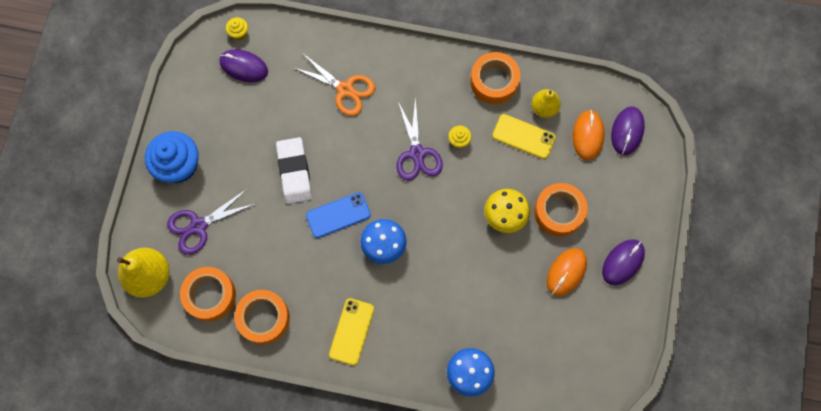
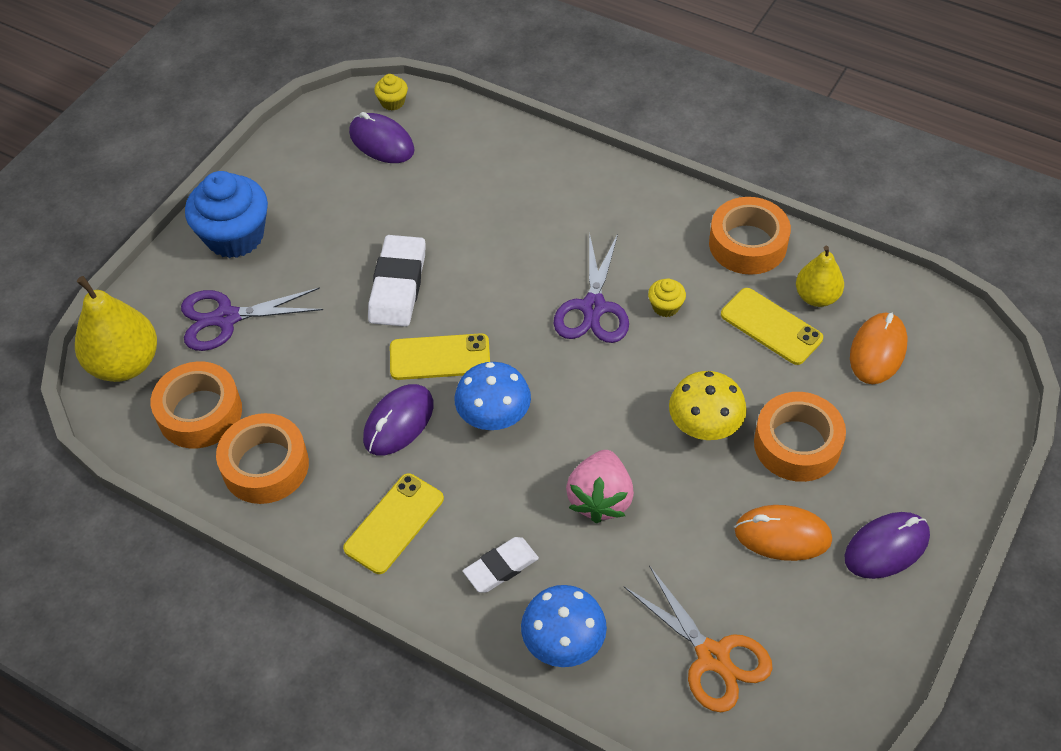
camera: 20 degrees right, 20 degrees down
(338, 215) = (440, 357): blue phone -> yellow phone
(345, 89) = (516, 202): orange scissors -> orange scissors (712, 657)
(420, 339) = (501, 567): none -> white eraser
(461, 280) = (600, 499): none -> pink strawberry
(566, 272) = (782, 535): orange mouse -> orange mouse turned 45 degrees clockwise
(627, 131) = (946, 361): purple mouse -> purple mouse (398, 422)

